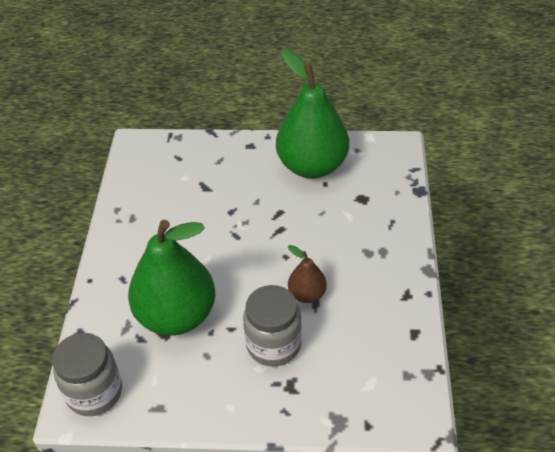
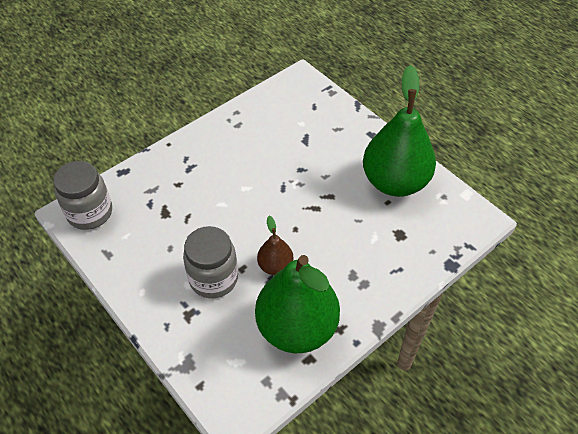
camera: 45 degrees right, 5 degrees up
(176, 315) = (185, 208): green pear -> green pear (297, 328)

